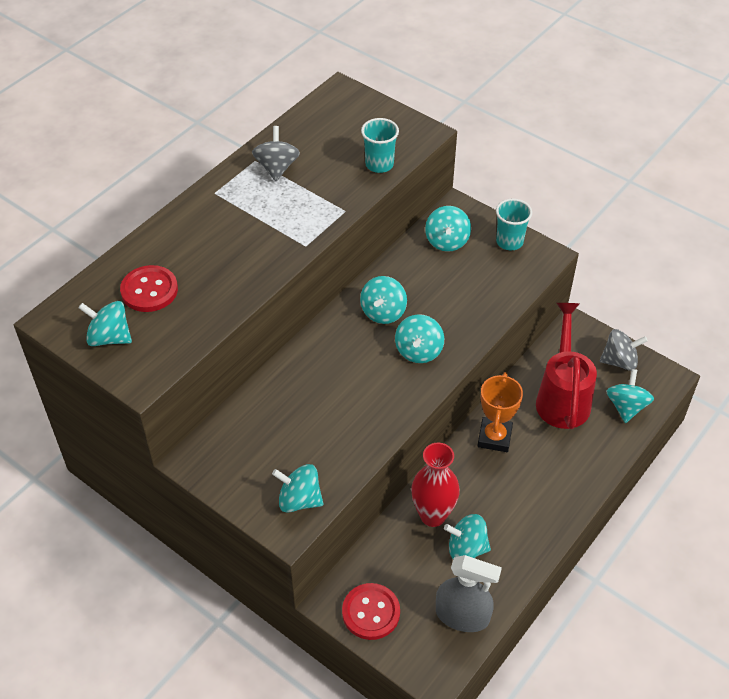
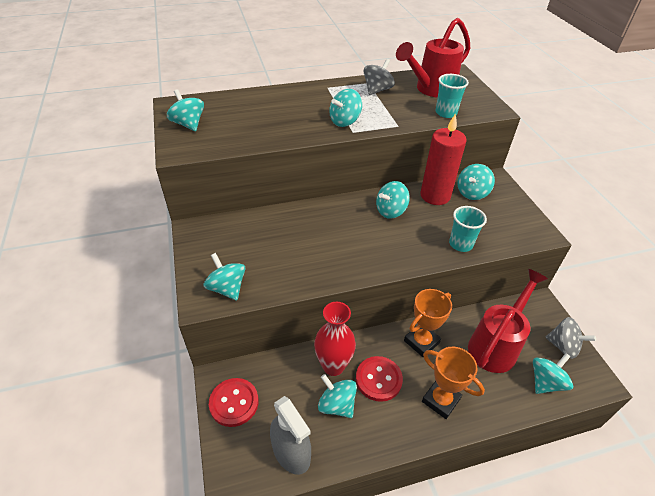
camera: 35 degrees right, 5 degrees down
(149, 290) = (237, 113): red button -> red button (378, 379)
(335, 136) = (430, 90): none -> red watering can
(412, 266) = (435, 196): none -> red candle
(418, 351) = (393, 244): turquoise spinning top -> turquoise spinning top (345, 121)
(509, 242) = (519, 213): turquoise cup -> turquoise cup (460, 244)
(552, 482) = (440, 400): none -> orange trophy

